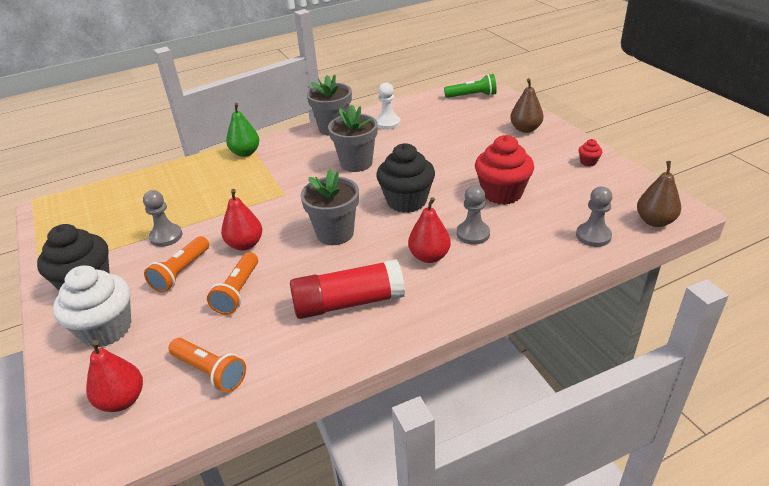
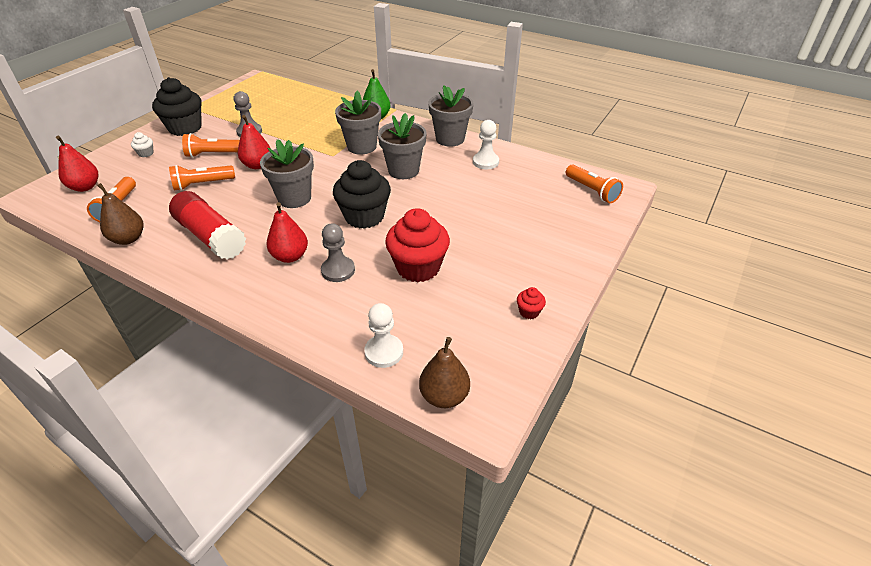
camera: 55 degrees right, 5 degrees up
(106, 329) = (146, 153): white cupcake -> white cupcake, size x0.42
(289, 174) = (362, 146): none -> grey flower pot
(472, 96) = (592, 191): green flashlight -> orange flashlight
(525, 129) = (557, 247): brown pear -> brown pear (128, 239)
(593, 236) = (384, 352): grey pawn -> white pawn

